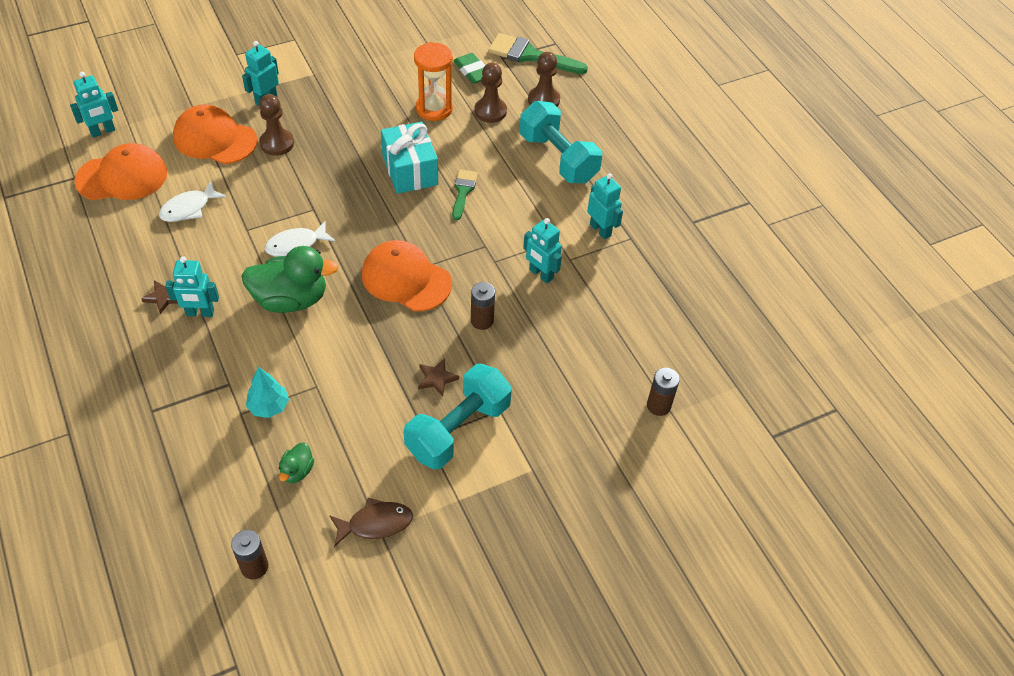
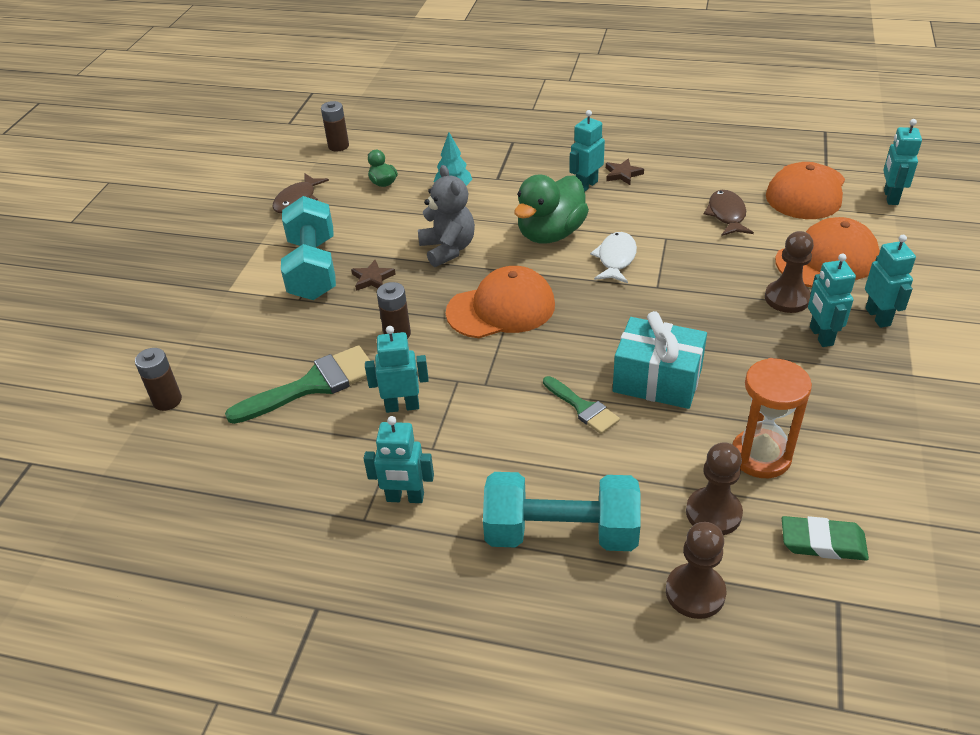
camera: 135 degrees right, 10 degrees down
(189, 208) = (727, 215): white fish -> brown fish
(306, 117) = (820, 336): none -> turquoise robot
(361, 353) = (448, 249): none -> grey teddy bear
(531, 55) = (822, 646): green brush -> green brush (313, 385)

